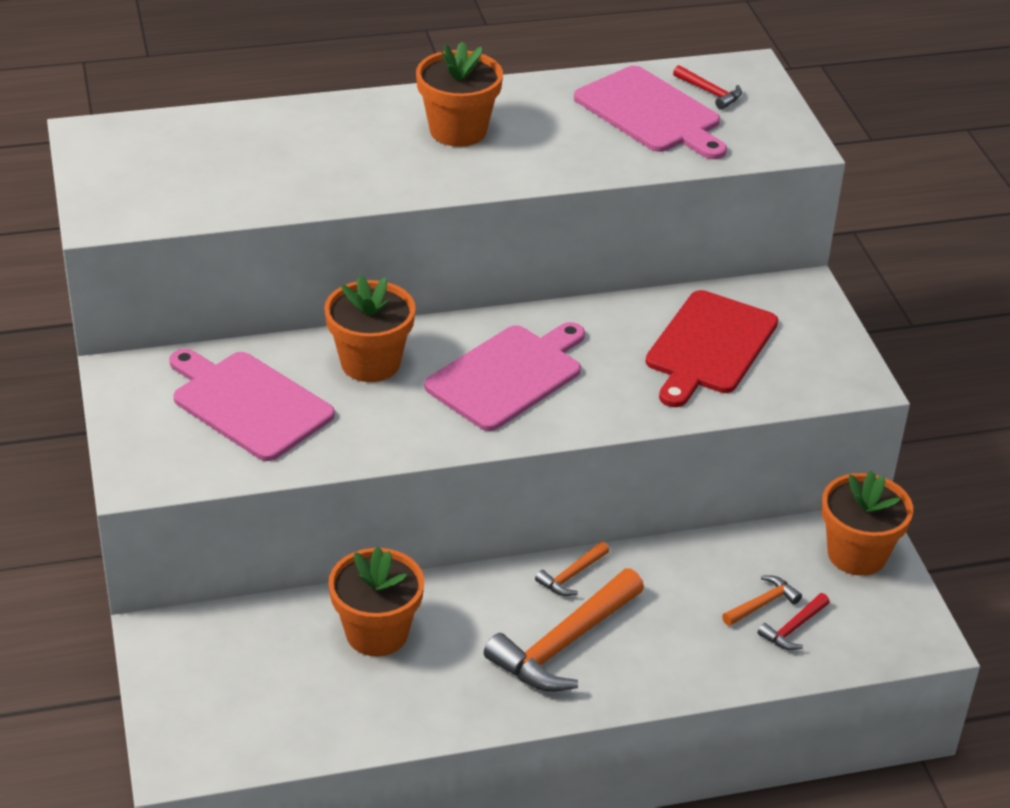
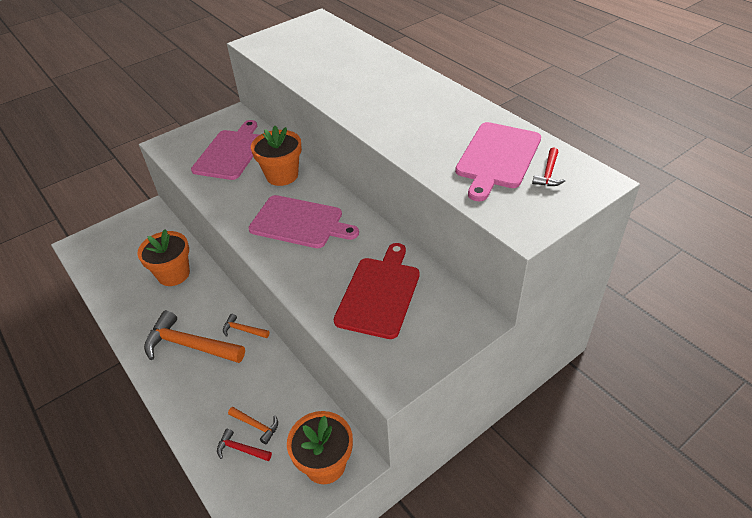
camera: 70 degrees right, 5 degrees up
(458, 130) = (409, 101): orange flower pot -> none
(709, 346) = (379, 293): red cutting board -> red cutting board turned 105 degrees clockwise

